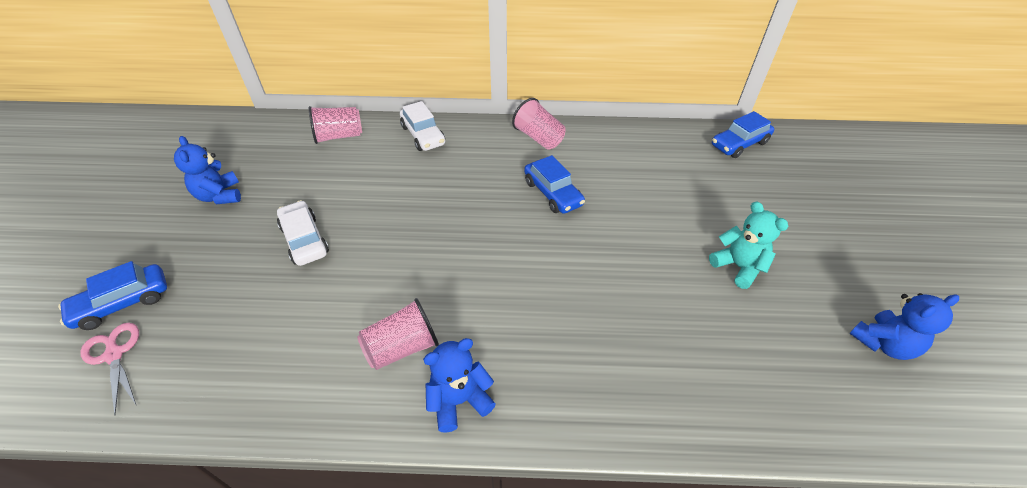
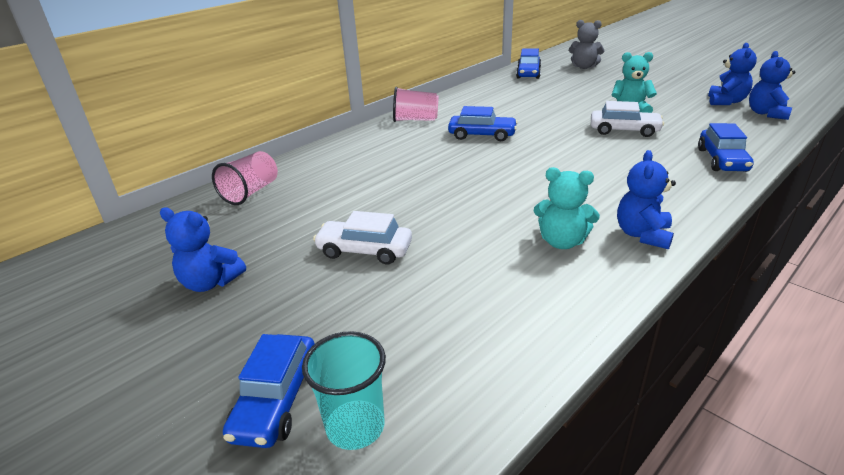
camera: 45 degrees left, 15 degrees down
(114, 354) = (355, 426): pink scissors -> turquoise cup
(402, 347) = (562, 242): pink cup -> turquoise teddy bear
(423, 135) = (327, 157): white car -> white car (624, 130)
(693, 403) = (722, 160): none -> blue car
(818, 173) = (584, 67): none -> grey teddy bear
(896, 400) = (766, 113): none -> blue teddy bear

